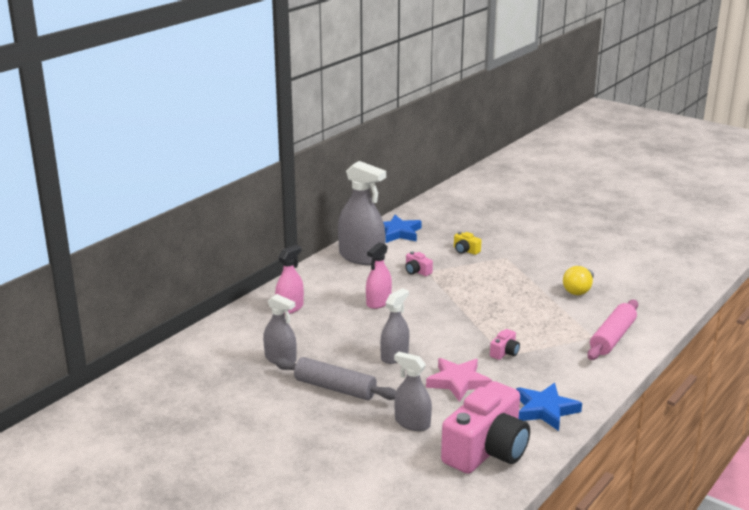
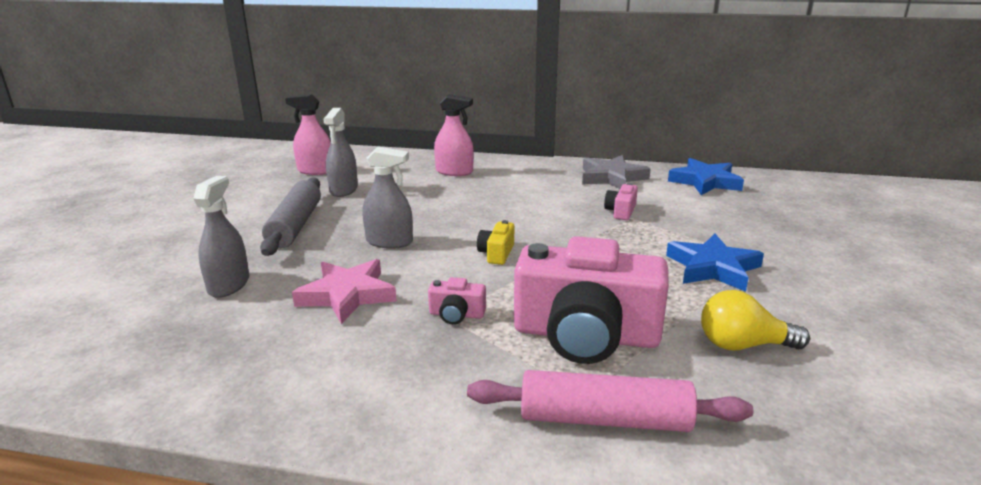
camera: 65 degrees right, 0 degrees up
(361, 257) = (612, 177): grey spray bottle -> grey star
(378, 302) = (514, 207): pink spray bottle -> pink spray bottle (315, 171)
(465, 250) = (727, 228): yellow camera -> yellow camera (496, 253)
(487, 450) = (165, 354): pink camera -> pink camera (586, 335)
(545, 410) = (296, 386): blue star -> blue star (713, 268)

